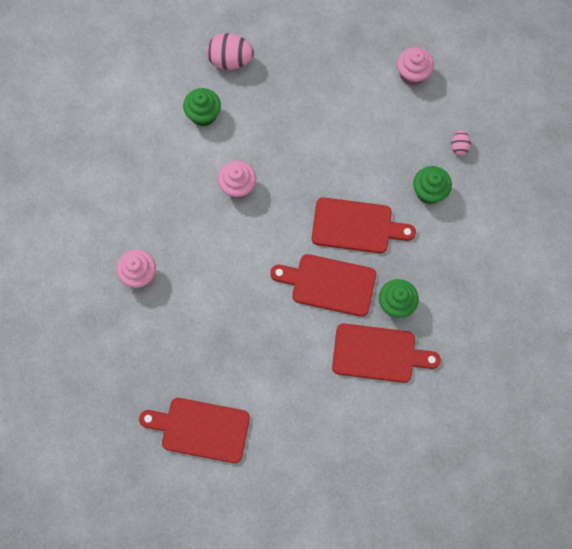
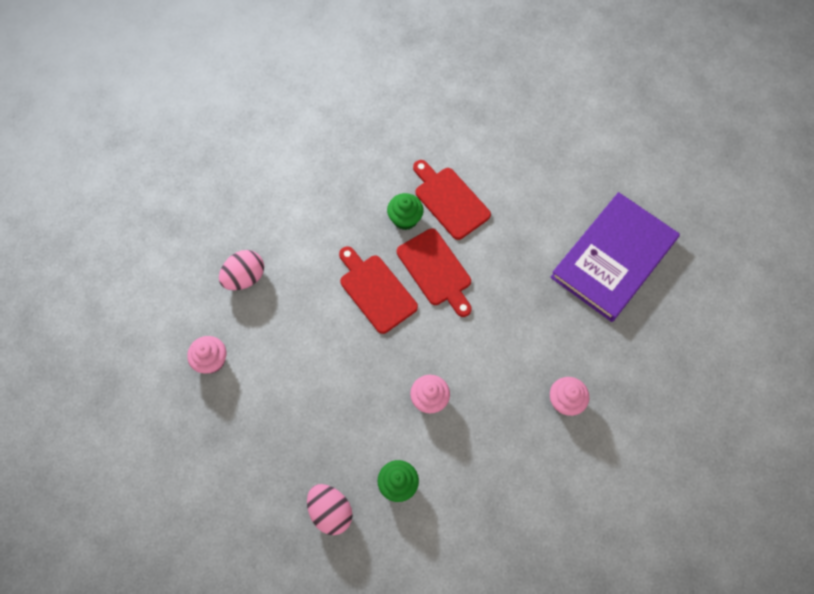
camera: 135 degrees left, 5 degrees down
(200, 429) = (613, 259): red cutting board -> purple book
(429, 191) = (301, 267): green cupcake -> none
(459, 147) = (245, 277): pink egg -> pink egg, size x1.86

